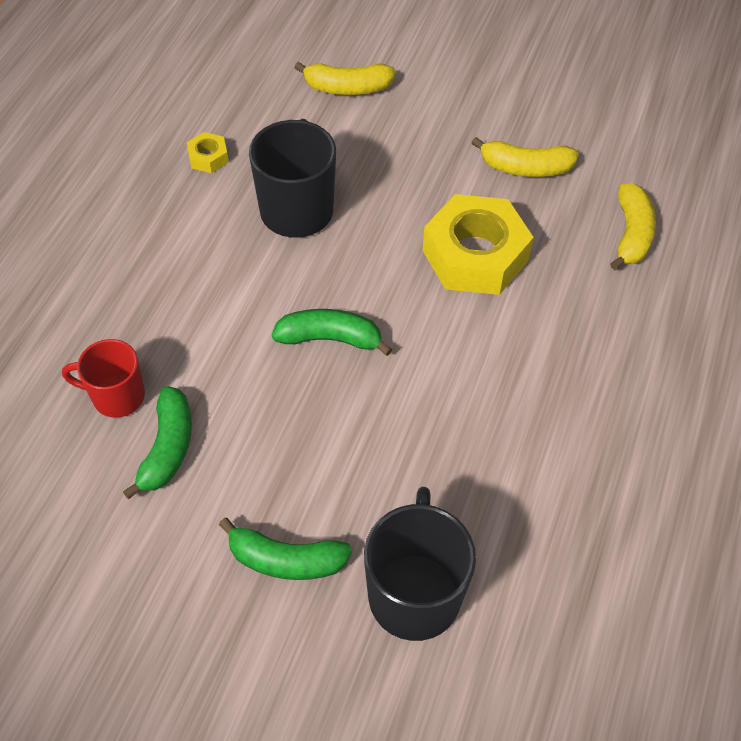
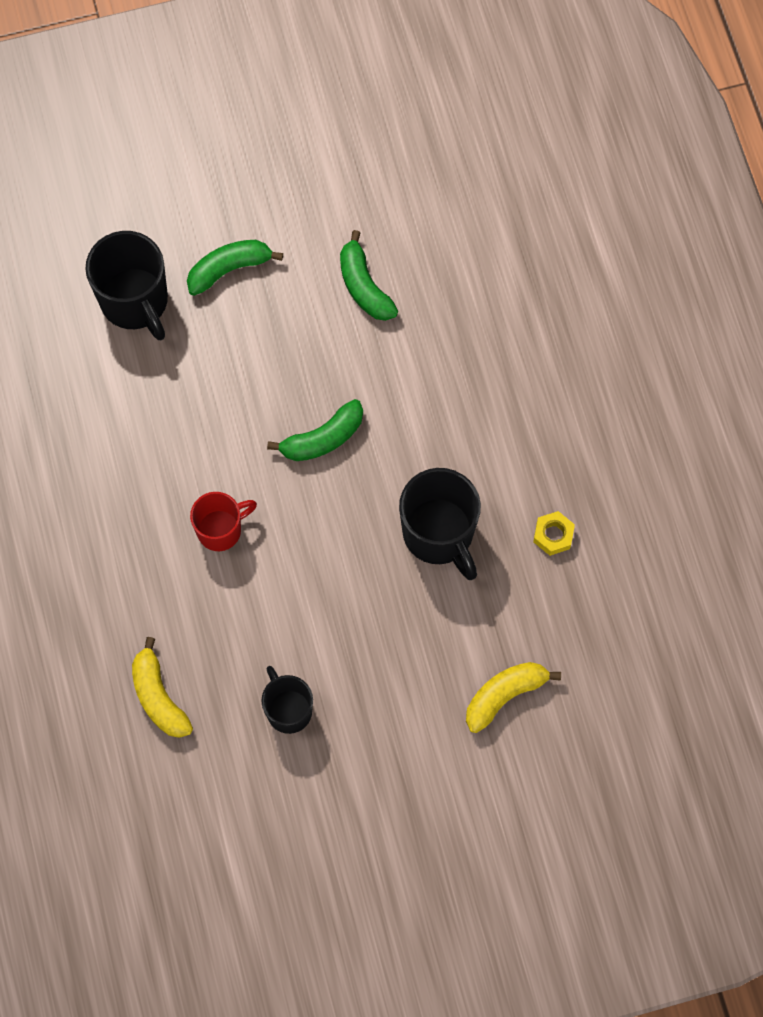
camera: 145 degrees right, 15 degrees up
(116, 396) = (430, 296): red mug -> red mug (221, 530)
(475, 255) = (269, 587): yellow nut -> none
(525, 168) = (288, 710): yellow banana -> black mug

